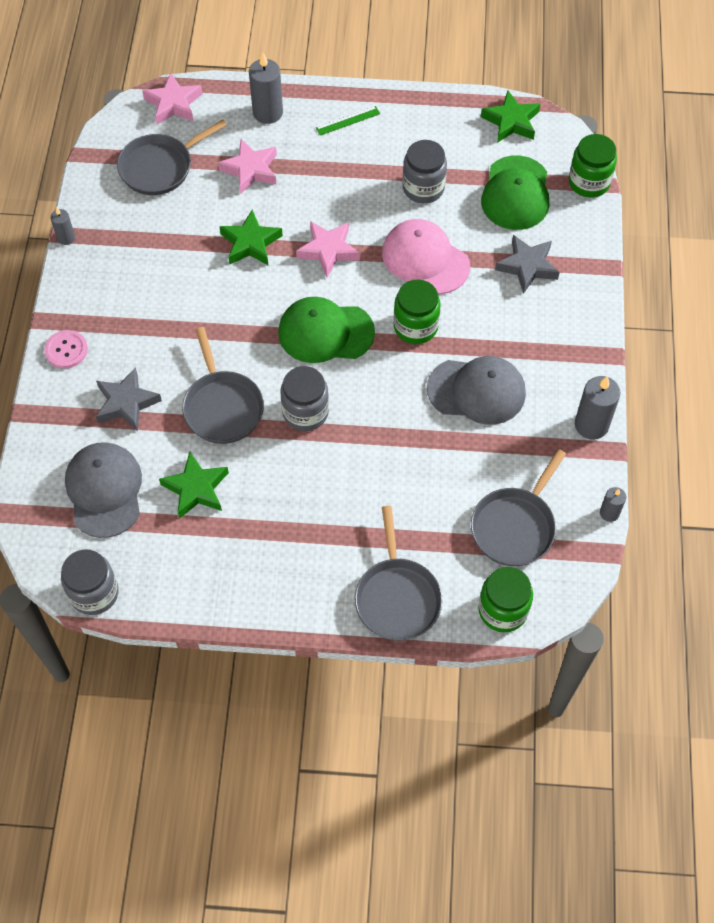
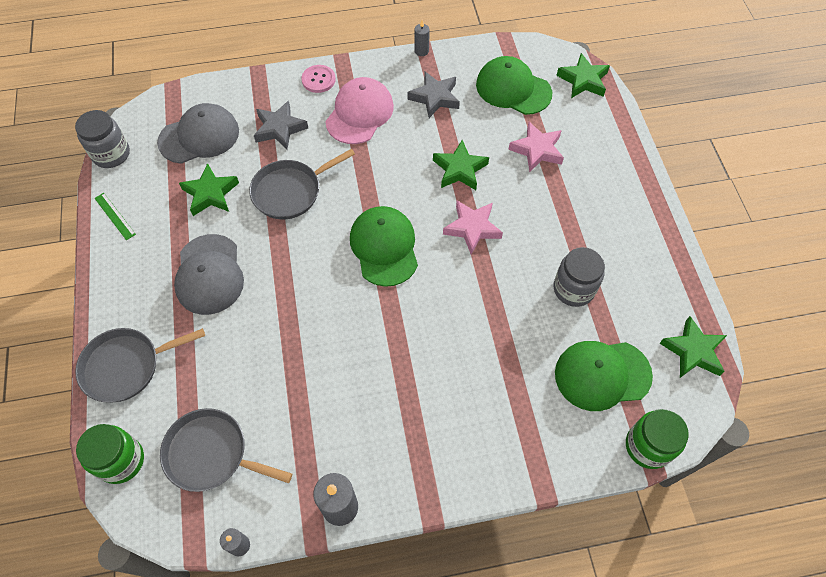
camera: 75 degrees right, 0 degrees up
(159, 167) = (513, 89): grey pan -> green cap
(173, 104) = (583, 80): pink star -> green star
(268, 112) = (605, 146): grey candle -> none
(305, 412) = (298, 252): grey jar -> none
(348, 121) = (625, 209): green ruler -> green ruler (115, 216)
(415, 326) = (411, 318): green jar -> none
(425, 259) = (491, 309): pink cap -> pink cap (359, 113)
(477, 391) = (354, 387): grey cap -> grey cap (209, 274)
(527, 266) = (515, 405): grey star -> grey star (435, 98)

